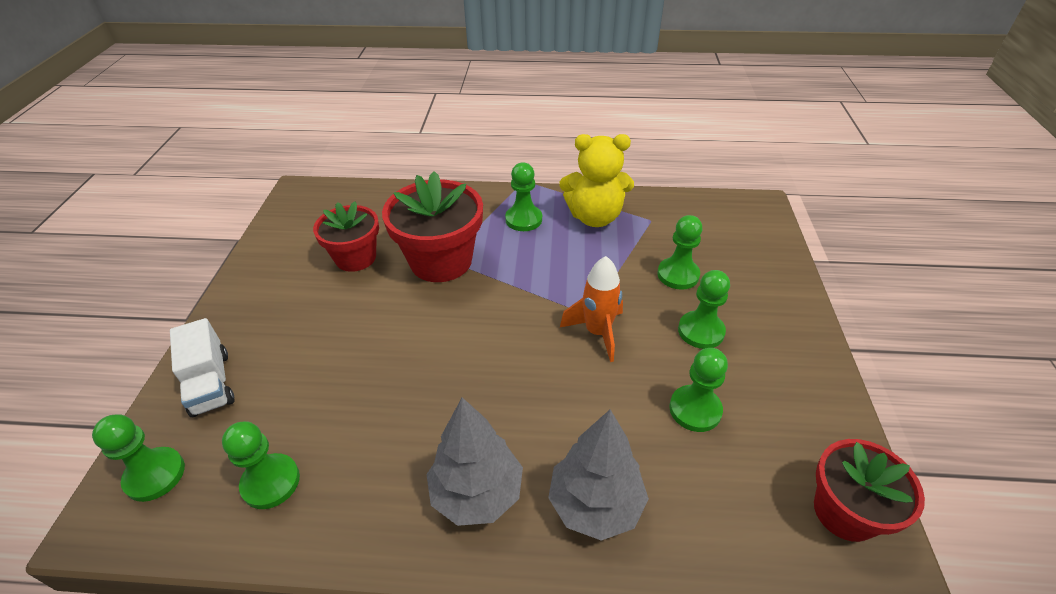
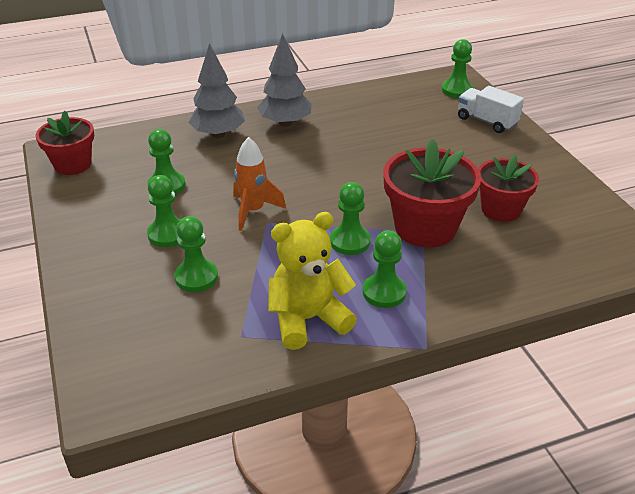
camera: 155 degrees right, 5 degrees down
(271, 482) = (396, 101): green pawn -> green pawn (350, 241)

